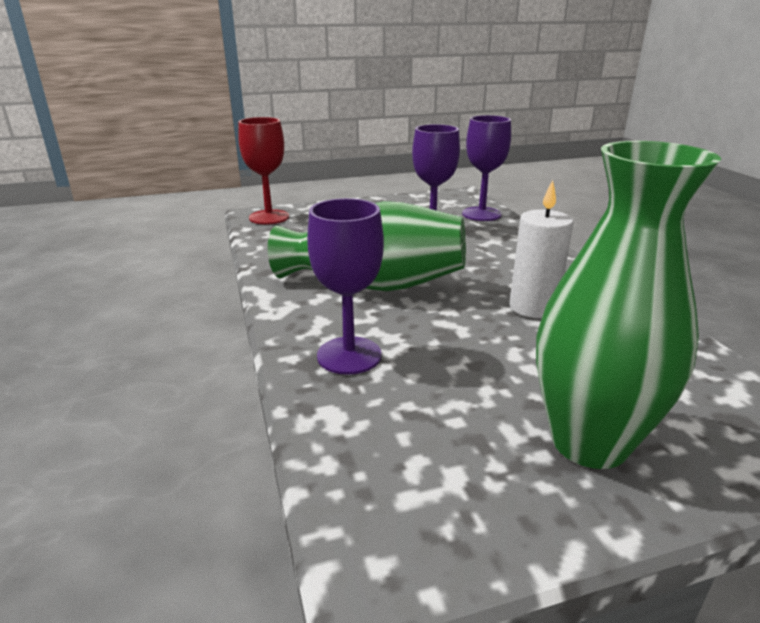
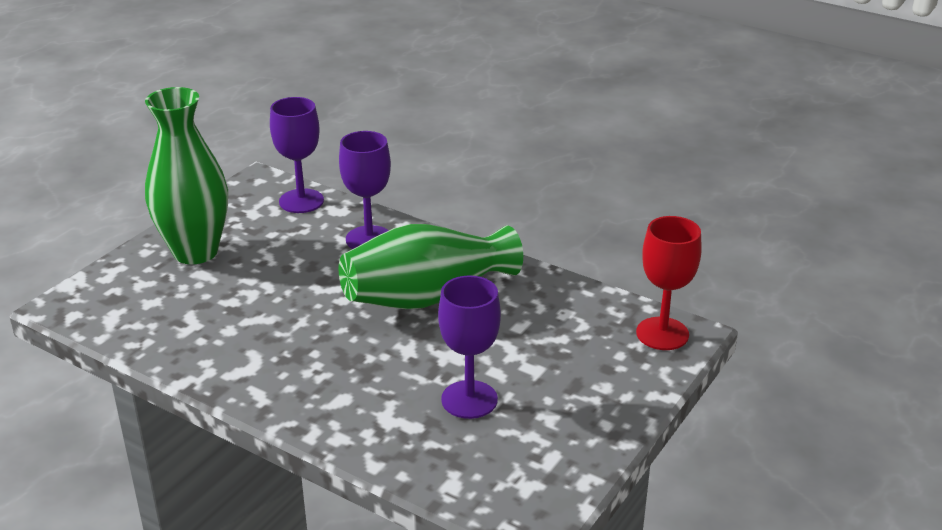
camera: 140 degrees right, 5 degrees up
(481, 214) = (450, 468): purple goblet -> purple goblet (301, 201)
(533, 307) = (280, 332): white candle -> none

